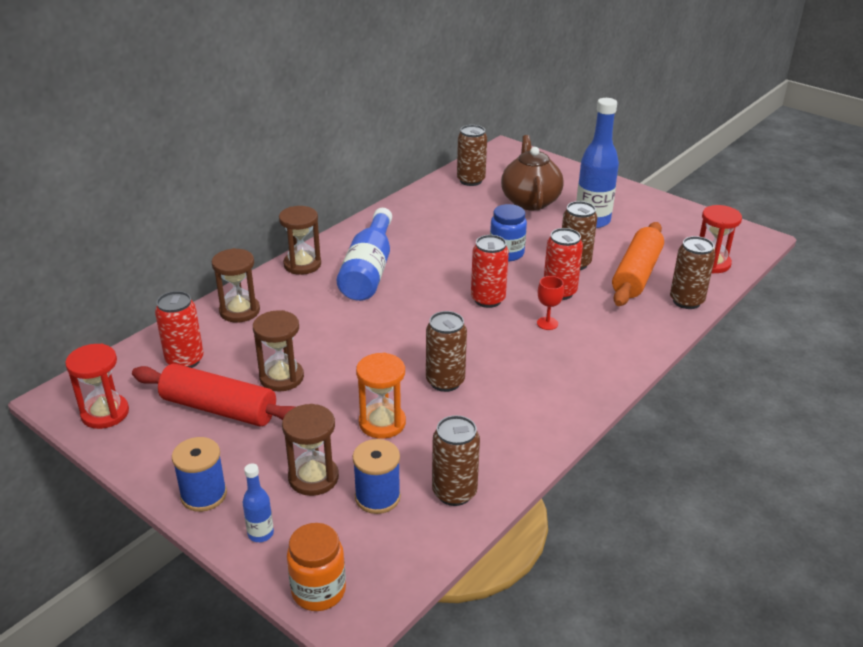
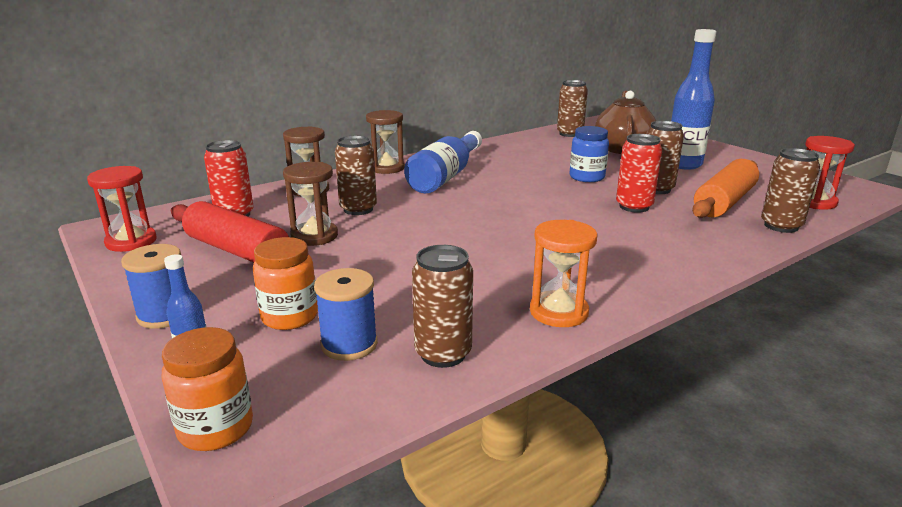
camera: 15 degrees right, 10 degrees down
(313, 478) = (289, 317): brown hourglass -> orange jar
(382, 423) = (394, 281): orange hourglass -> orange hourglass (558, 312)
(445, 381) = (481, 257): brown can -> brown can (358, 209)
(488, 299) = (554, 205): red can -> none
(547, 323) = (613, 227): red goblet -> none

